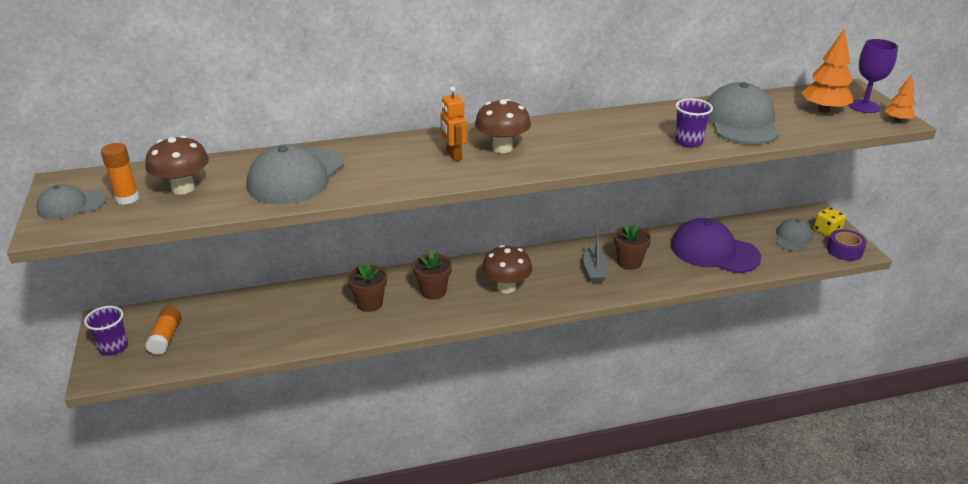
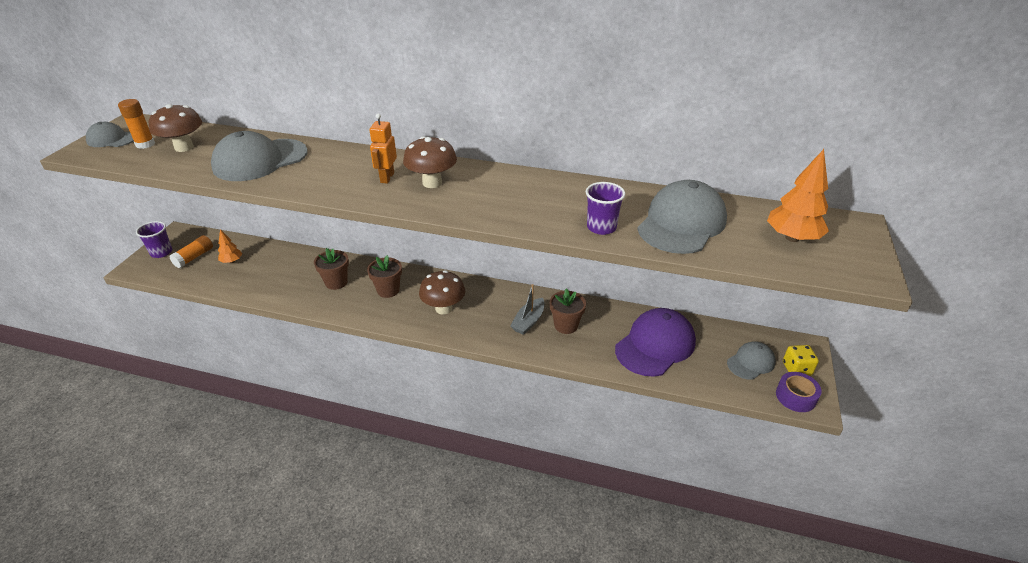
camera: 30 degrees right, 5 degrees up
(714, 251) = (655, 345): purple cap -> purple cap turned 75 degrees clockwise
(864, 106) = (847, 248): purple goblet -> none
(897, 120) = (870, 276): orange tree -> orange tree (232, 261)

